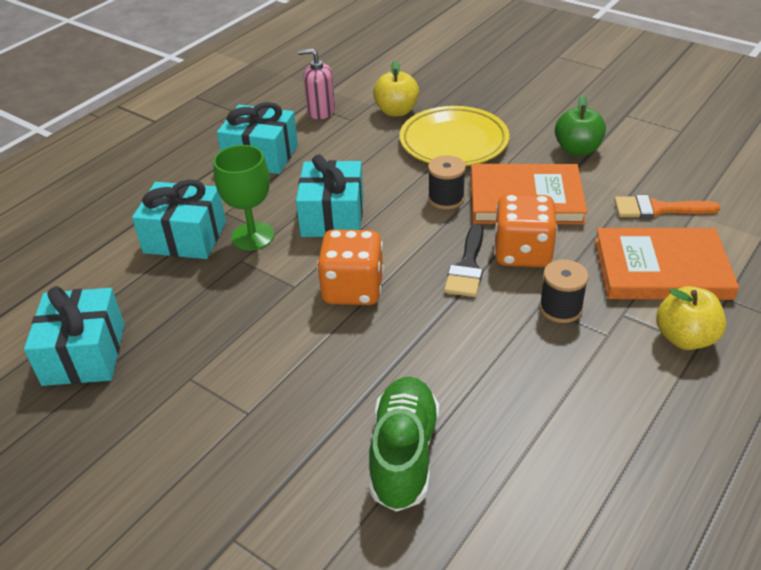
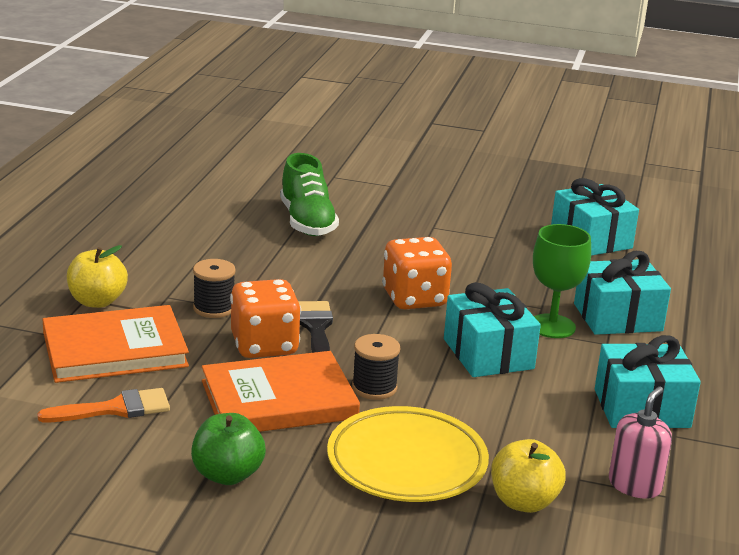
camera: 155 degrees right, 15 degrees down
(321, 111) = (634, 485): pink soap dispenser -> pink soap dispenser turned 45 degrees counterclockwise

